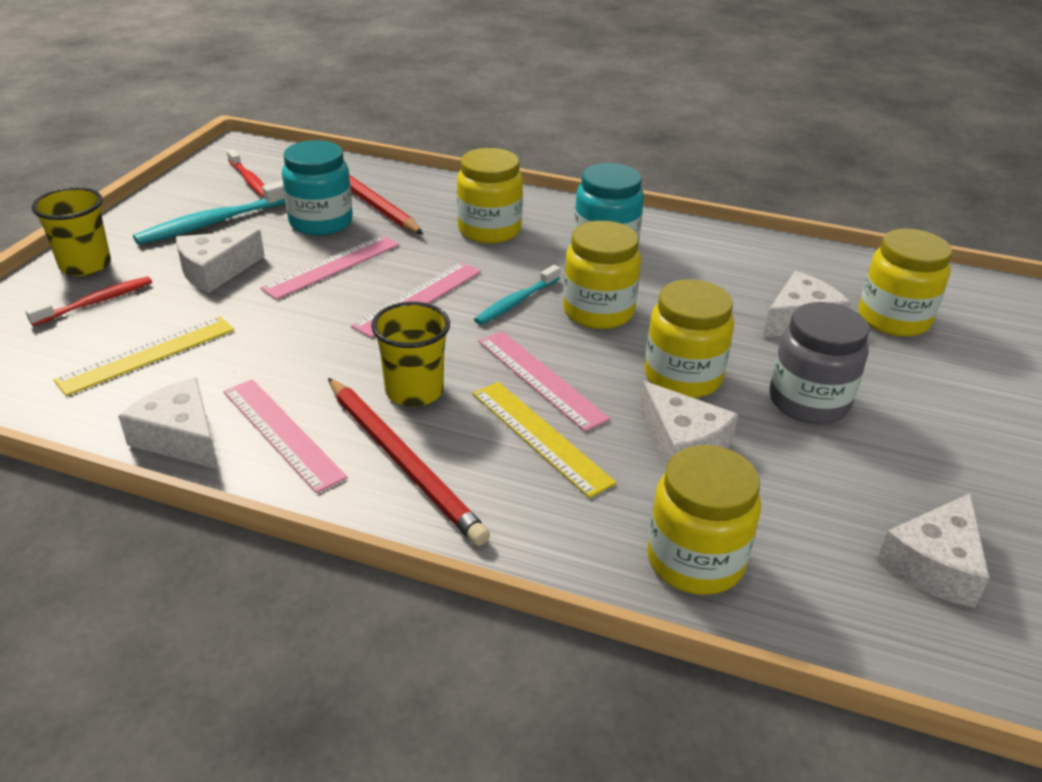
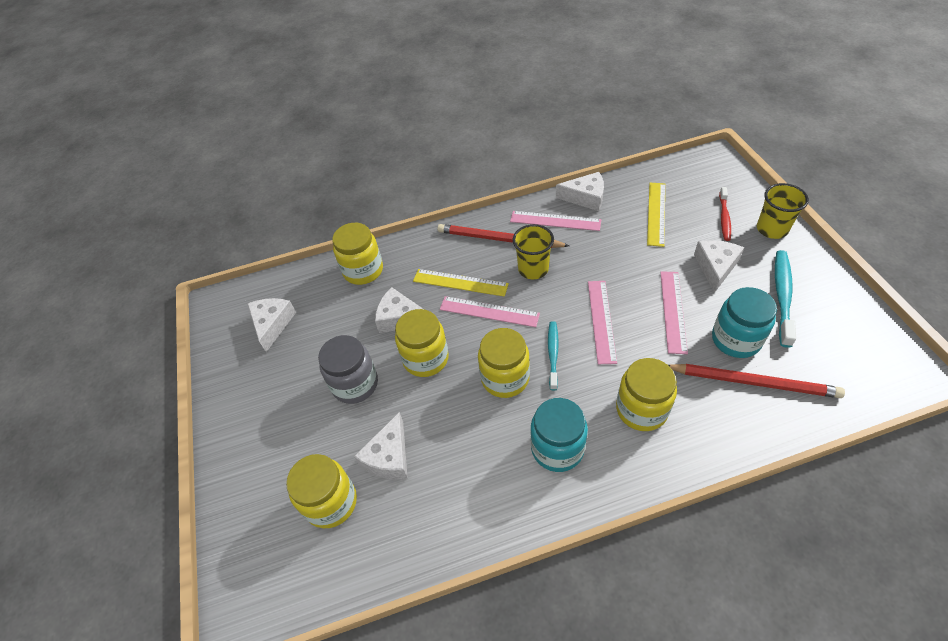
camera: 150 degrees right, 15 degrees up
(249, 180) = (841, 345): red toothbrush -> none

